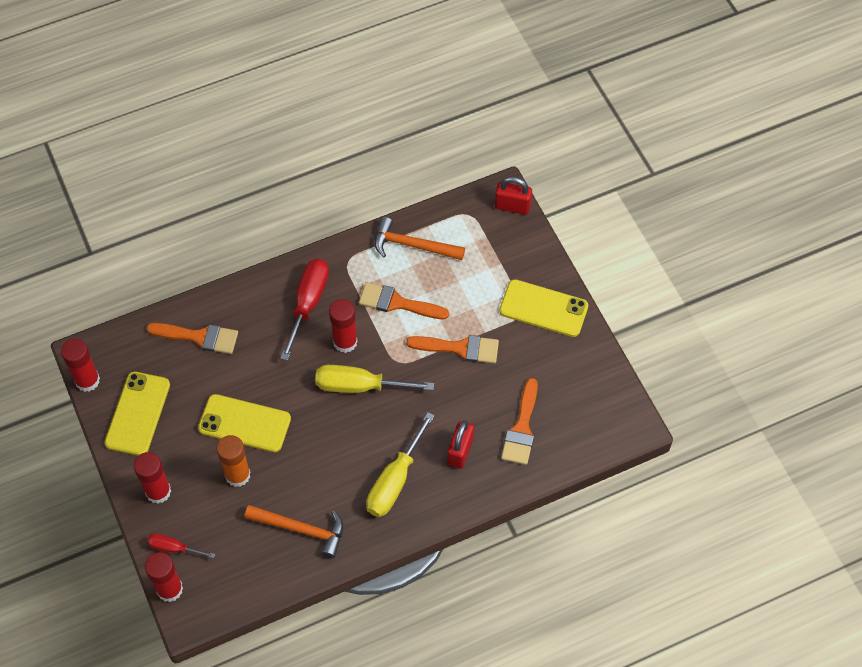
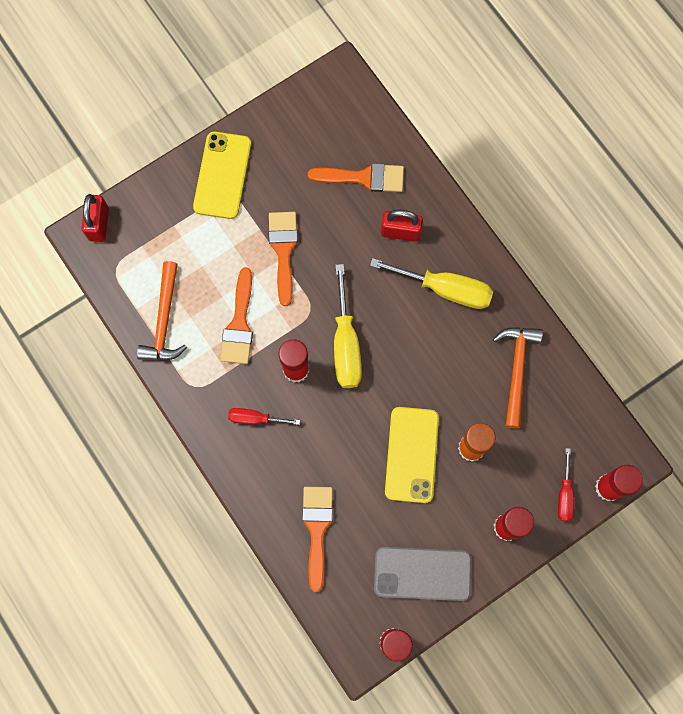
camera: 100 degrees left, 15 degrees up
(138, 414) = (422, 573): yellow phone -> grey phone
(308, 303) = (255, 418): red screwdriver -> red screwdriver, size x0.56

